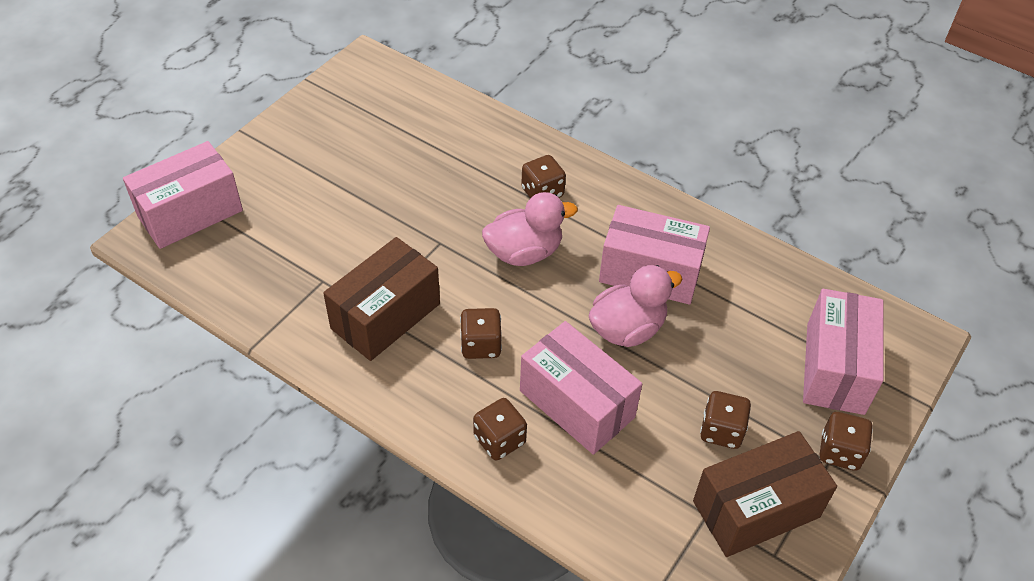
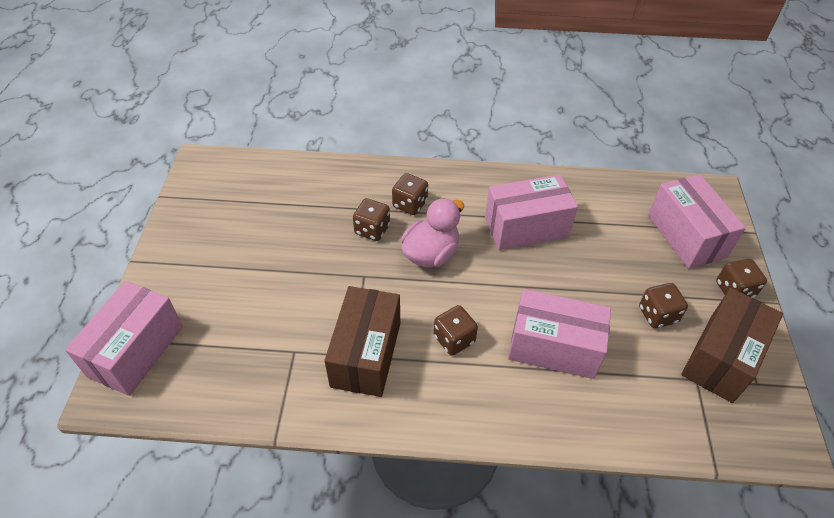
camera: 30 degrees left, 0 degrees up
(499, 440) = (523, 405): brown dice -> brown dice (372, 229)
(627, 329) = (543, 274): pink duck -> none

